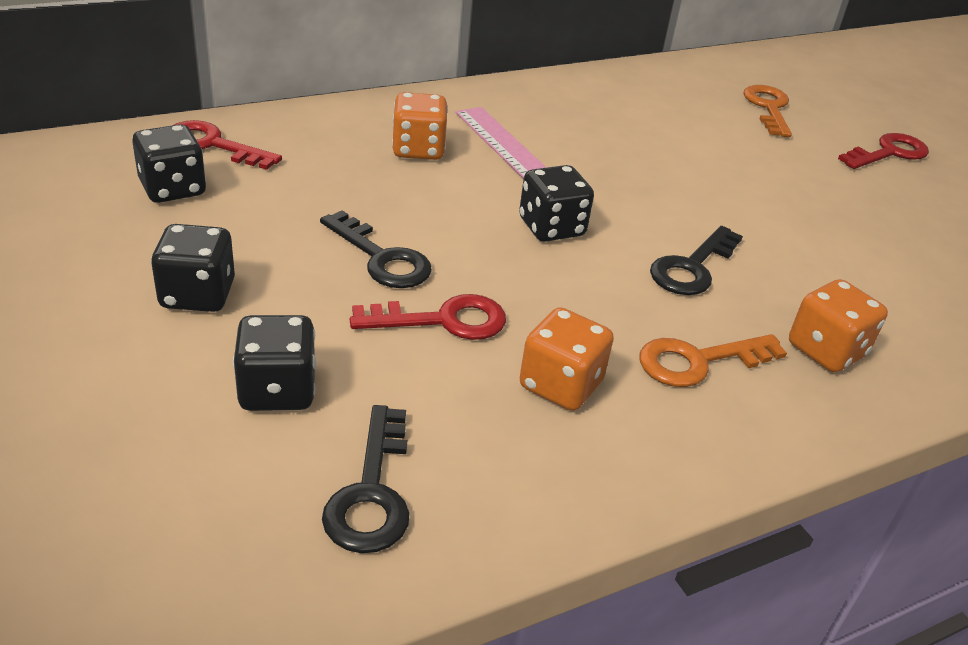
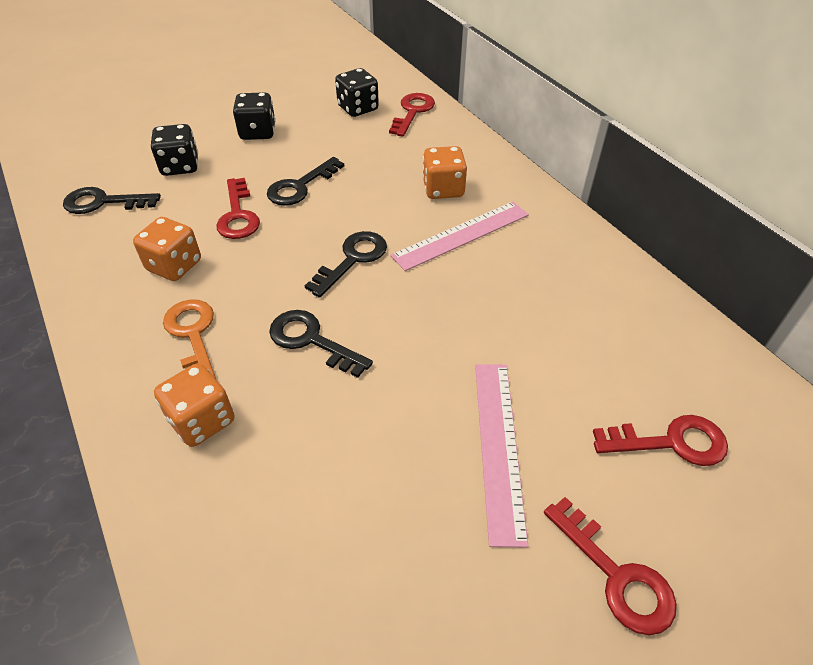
camera: 90 degrees right, 10 degrees up
(551, 228) = (353, 259): black dice -> black key
(768, 108) = (671, 442): orange key -> red key
(797, 178) = (498, 446): none -> pink ruler

